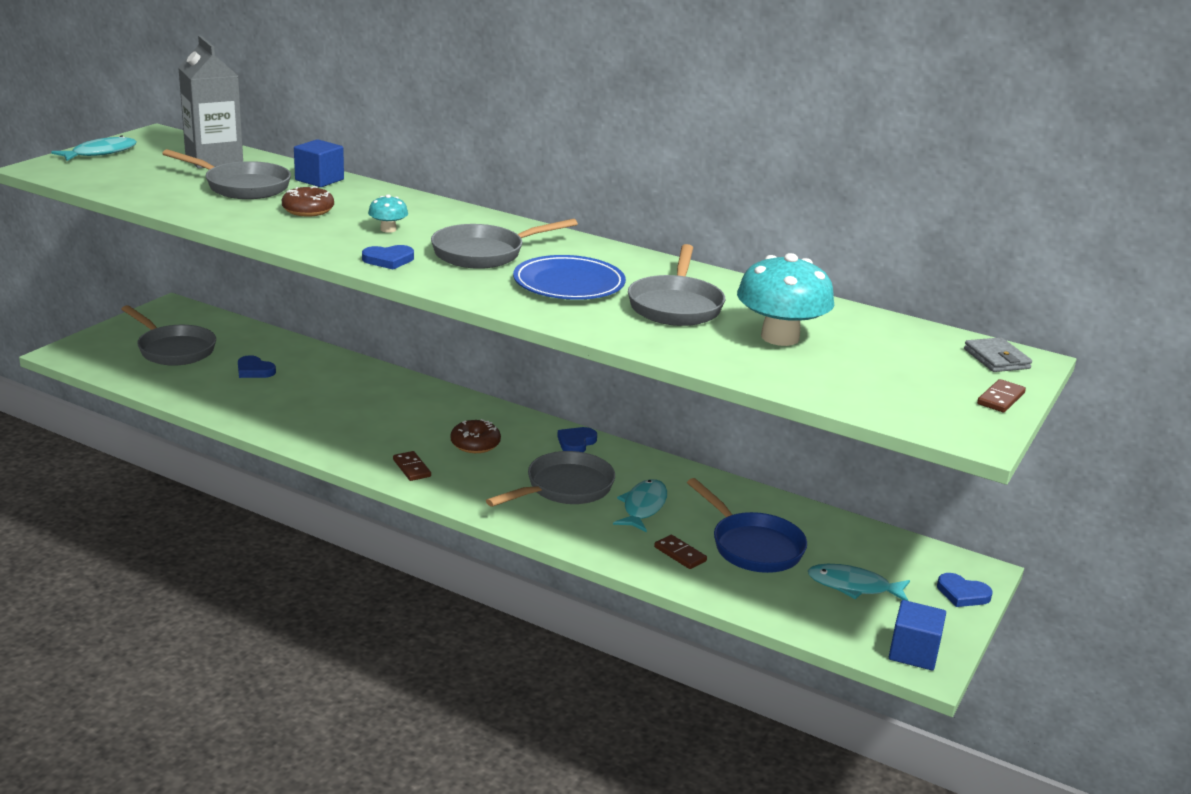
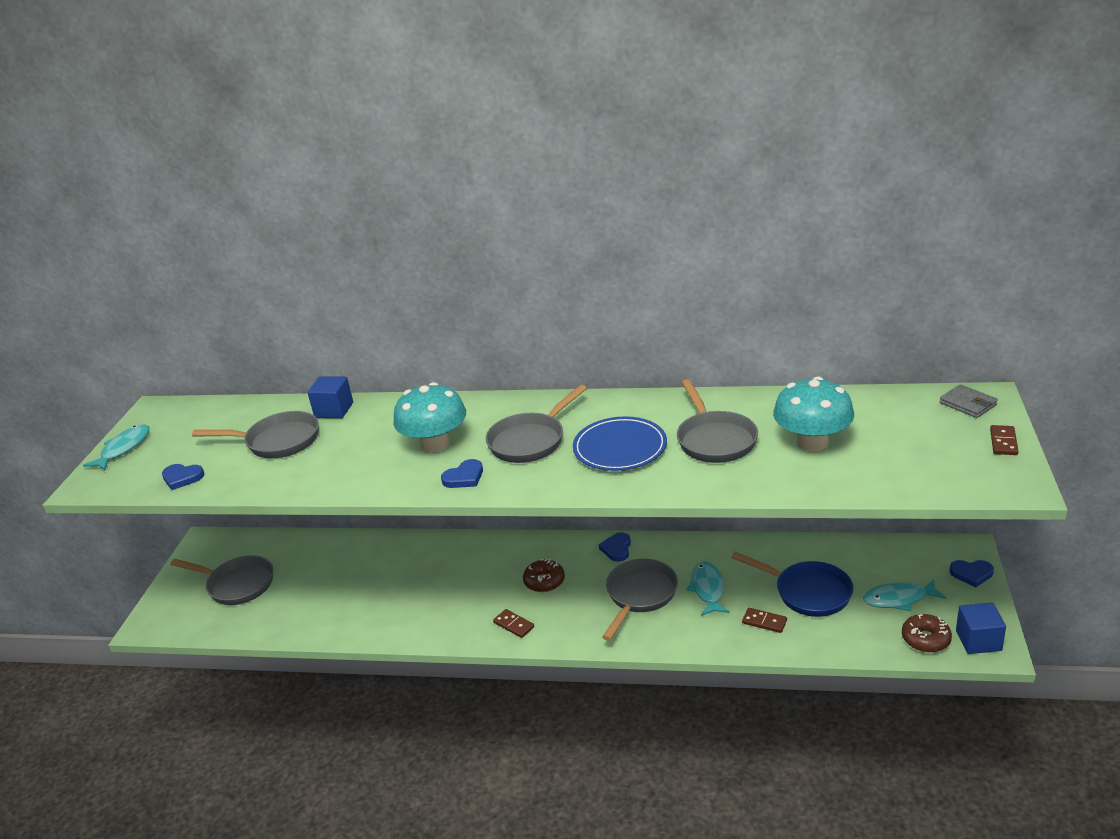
camera: 15 degrees left, 5 degrees up
(214, 159) = (228, 420): grey carton -> none
(254, 370) = (319, 579): blue heart -> blue heart (182, 478)
(308, 210) = (354, 447): brown donut -> brown donut (925, 639)
(388, 229) = (435, 444): turquoise mushroom -> turquoise mushroom, size x2.12

